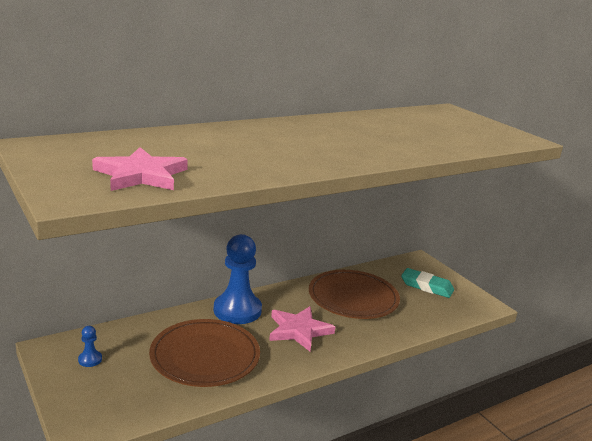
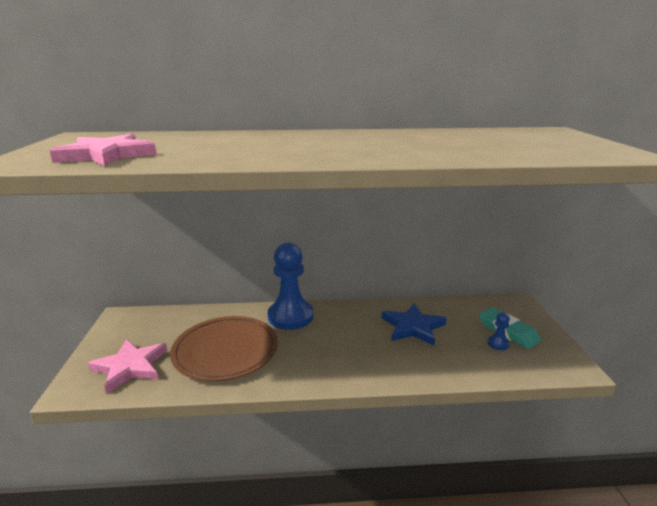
camera: 30 degrees right, 0 degrees up
(90, 359) = (138, 332): blue pawn -> blue pawn (498, 343)
(299, 330) = (330, 347): pink star -> pink star (130, 367)
(353, 298) = (413, 327): brown plate -> blue star

